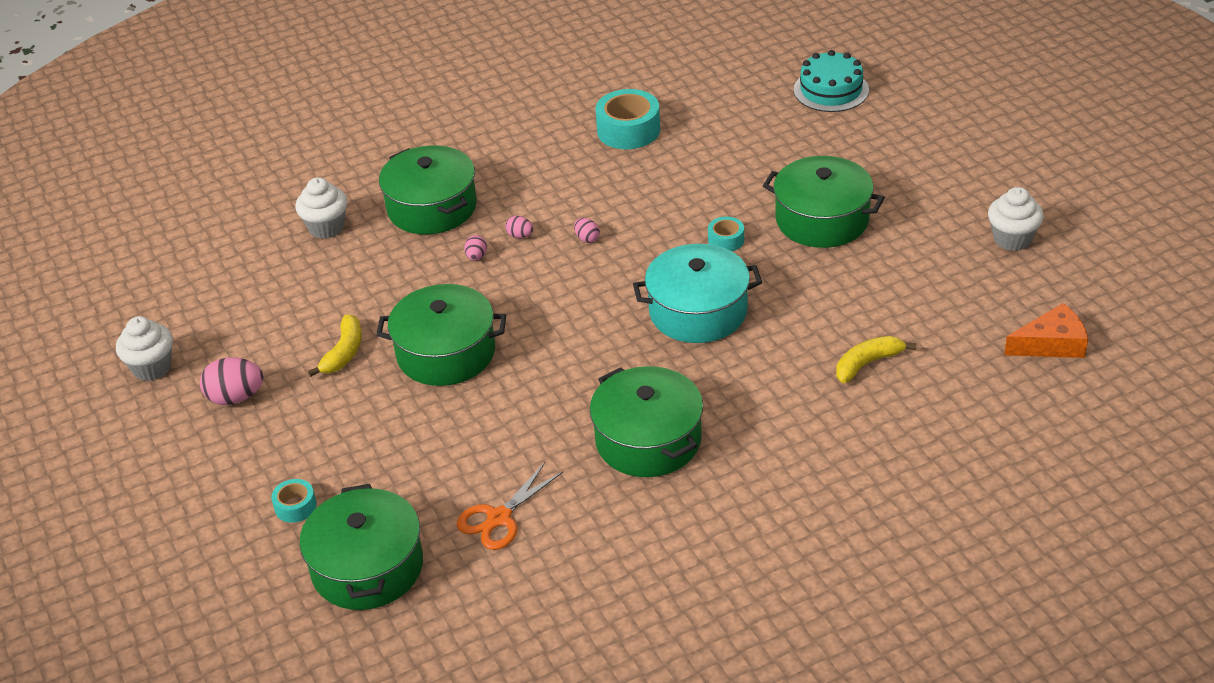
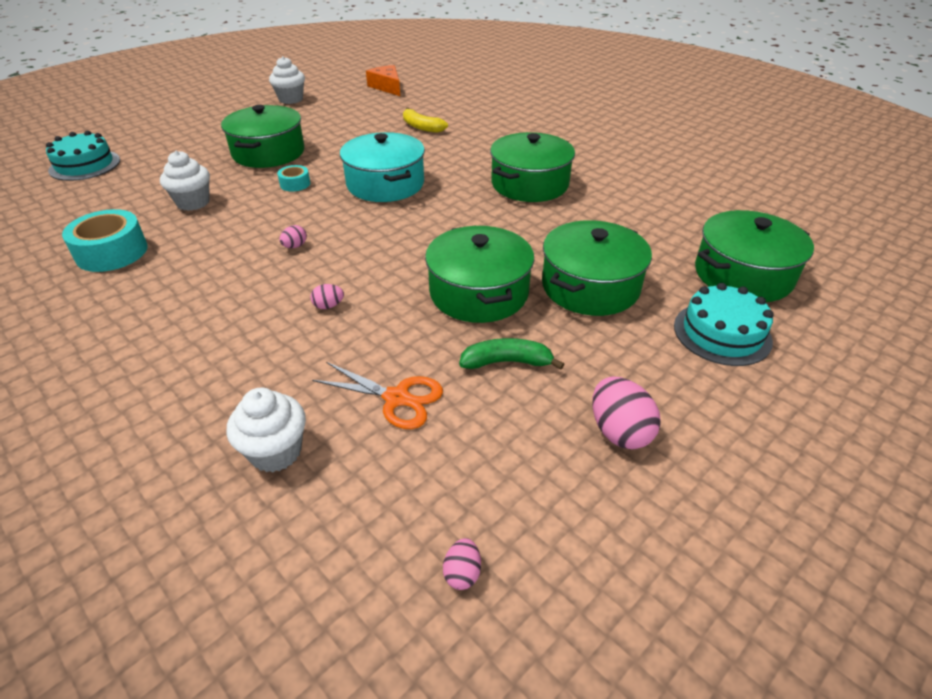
camera: 110 degrees left, 0 degrees up
(152, 368) = (618, 551): white cupcake -> white cupcake (193, 202)
(295, 506) = (722, 333): turquoise tape -> turquoise cake
(344, 352) = (507, 362): yellow banana -> green banana
(432, 207) = (236, 360): green pot -> green pot (590, 286)
(499, 518) = (644, 227): orange scissors -> orange scissors (397, 398)
(520, 236) = (291, 285): pink egg -> pink egg (462, 573)

